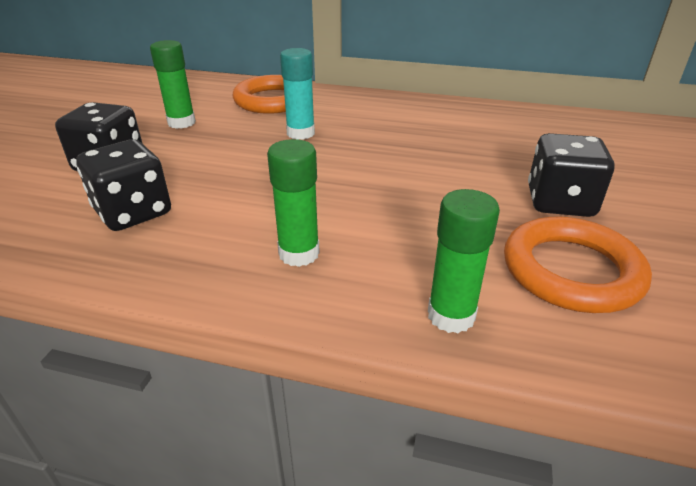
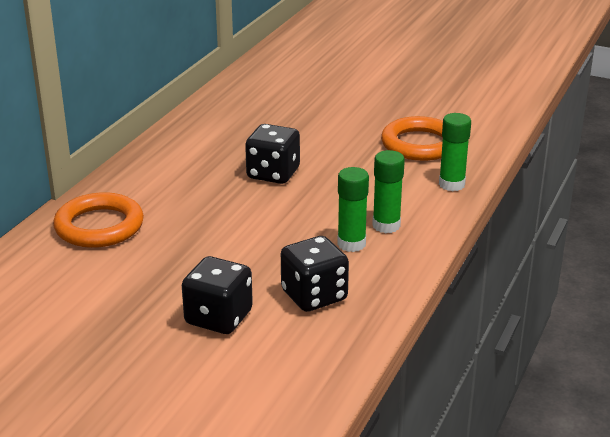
camera: 80 degrees left, 5 degrees down
(181, 123) = (132, 282): green glue stick -> green glue stick (351, 244)
(300, 133) = (194, 215): turquoise glue stick -> none
(560, 202) = (349, 130): black dice -> black dice (273, 174)

